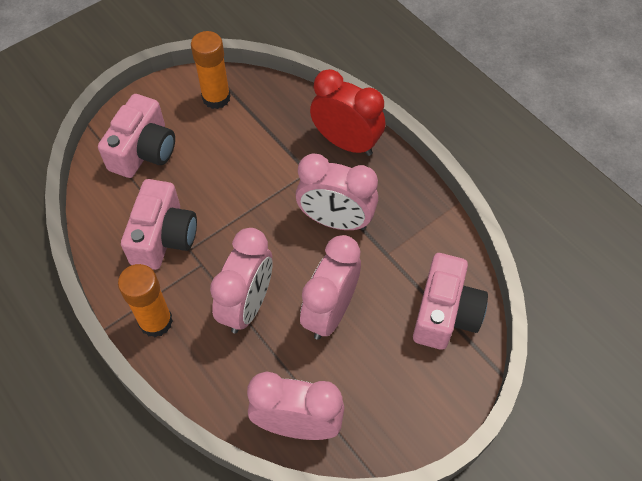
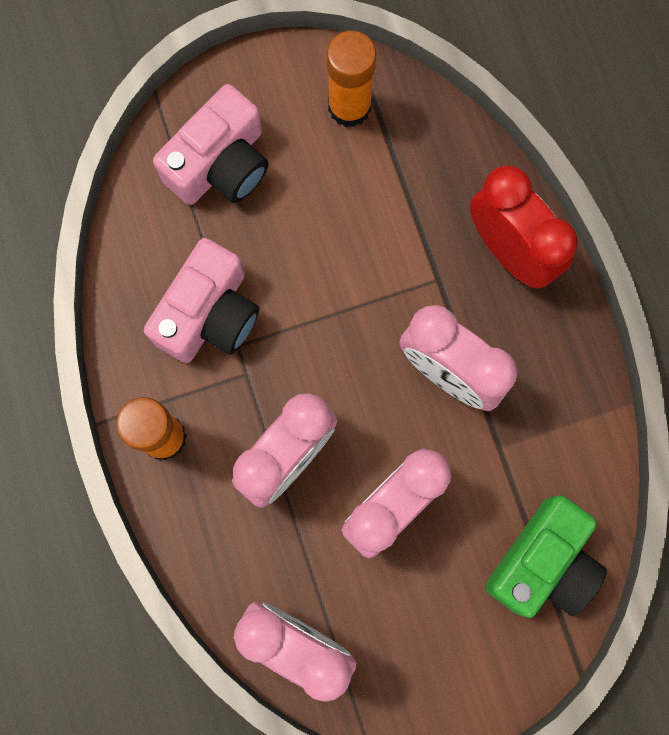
camera: 20 degrees right, 20 degrees up
(445, 313) = (543, 563): pink camera -> green camera

